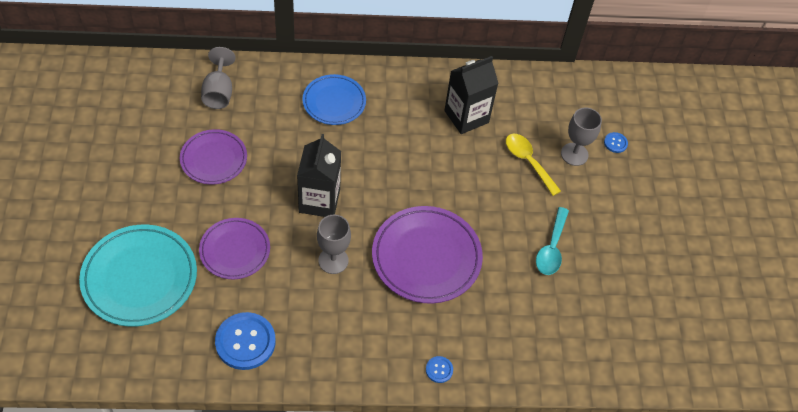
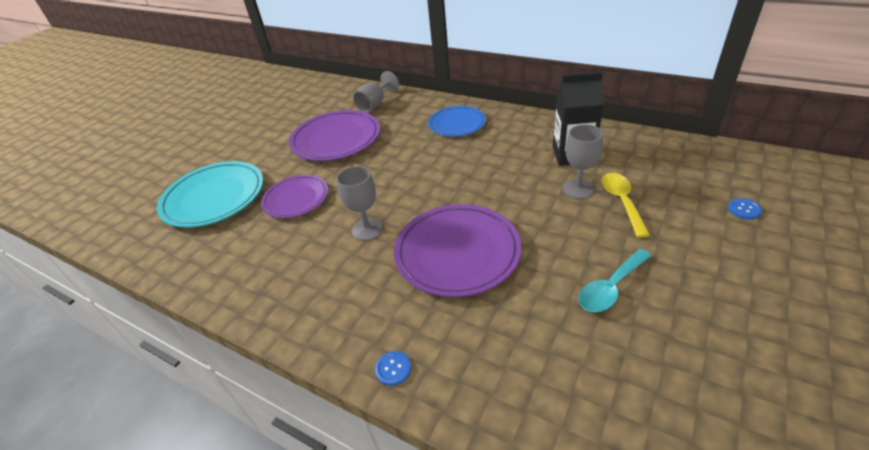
camera: 40 degrees right, 15 degrees down
(214, 159) = (336, 140): purple plate -> purple plate, size x1.59
(245, 342) = (239, 268): blue button -> none
(319, 201) = (392, 183): black carton -> none
(574, 154) = (683, 207): grey goblet -> grey goblet (578, 189)

